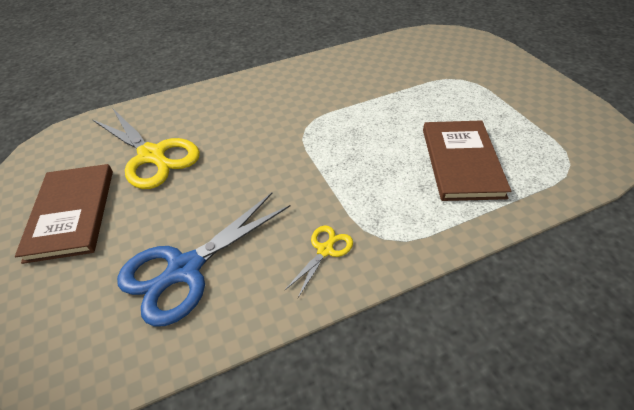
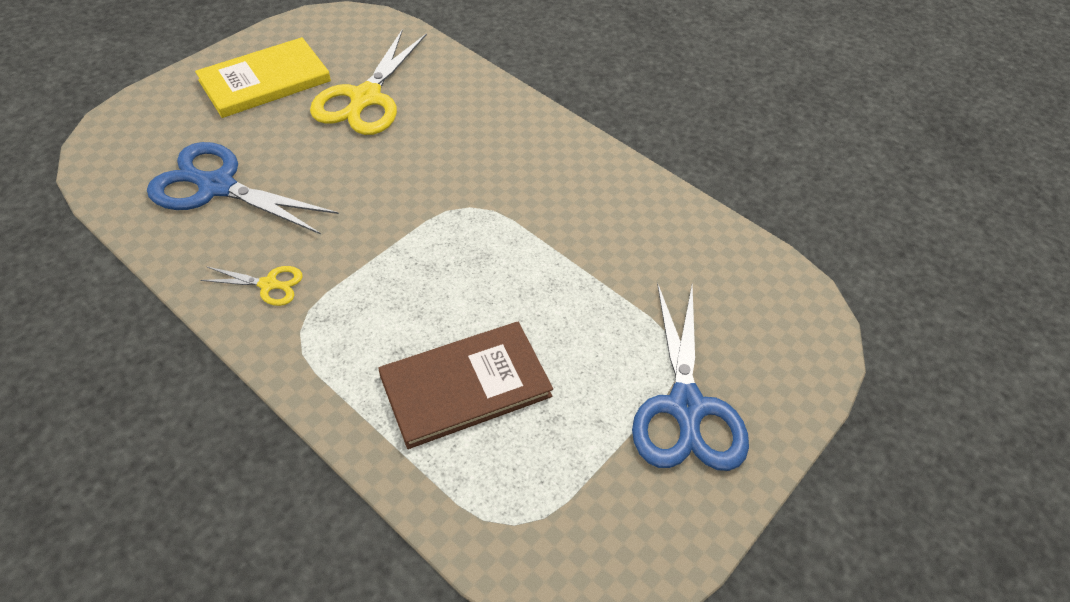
camera: 60 degrees right, 5 degrees up
(71, 213) = (265, 81): brown book -> yellow book
(499, 85) = (686, 408): none -> blue scissors

